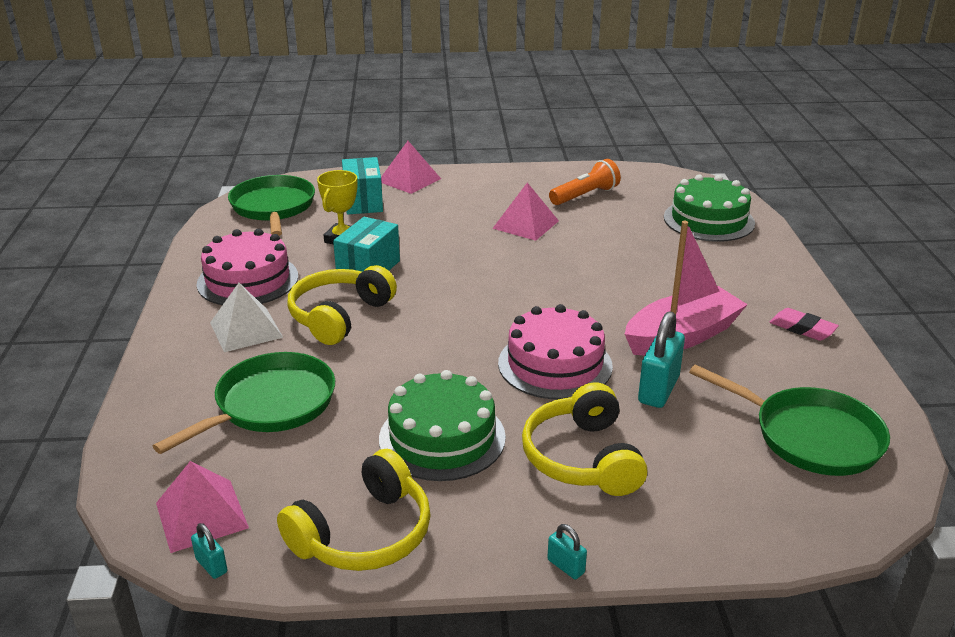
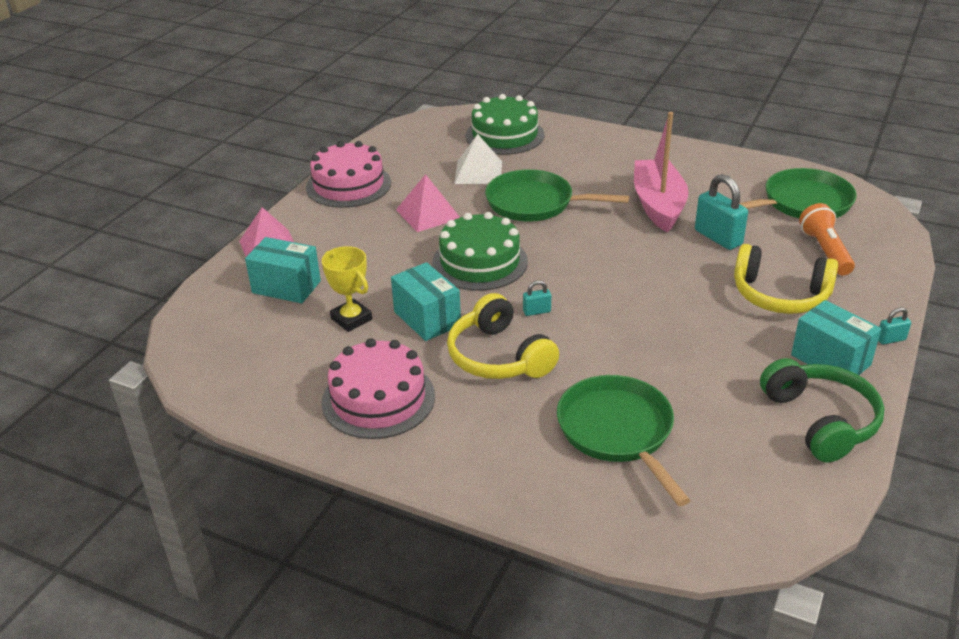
camera: 60 degrees left, 5 degrees up
(201, 515) = (758, 506): pink pyramid -> none
(211, 565) = (826, 512): turquoise padlock -> turquoise padlock (536, 311)
(246, 329) = (477, 420): white pyramid -> white pyramid (478, 172)
(273, 208) = (232, 347): green pan -> green pan (535, 203)
(364, 534) = (820, 421): yellow headphones -> green headphones
(442, 438) = (721, 350): green cake -> green cake (480, 262)
(483, 521) = (830, 360): none -> turquoise box
(555, 364) = (657, 269): pink cake -> pink cake (348, 185)
(585, 195) = (407, 170): orange flashlight -> orange flashlight (825, 251)
(802, 328) = (682, 158): pink eraser -> none

